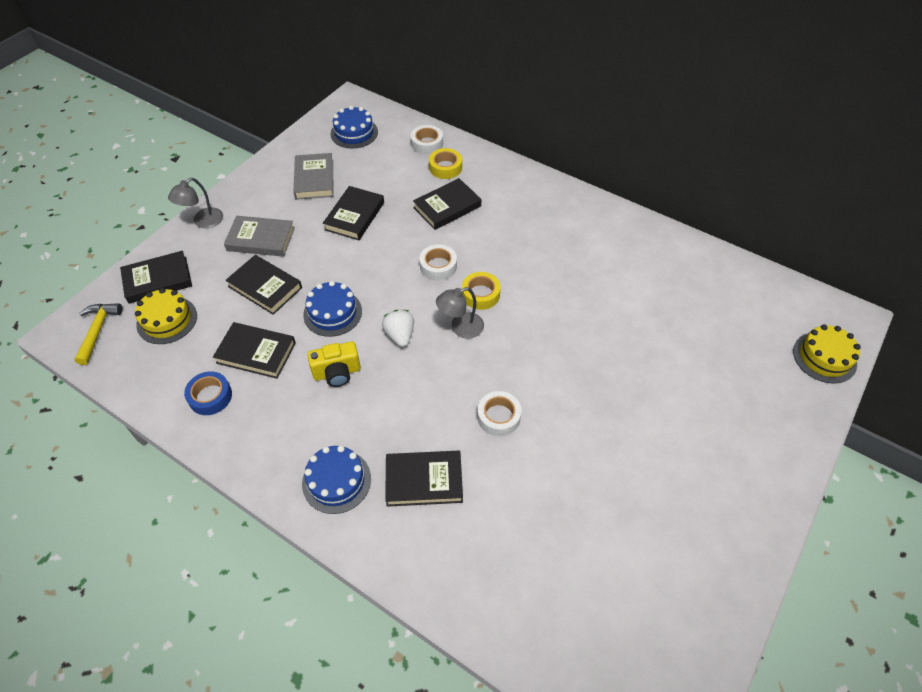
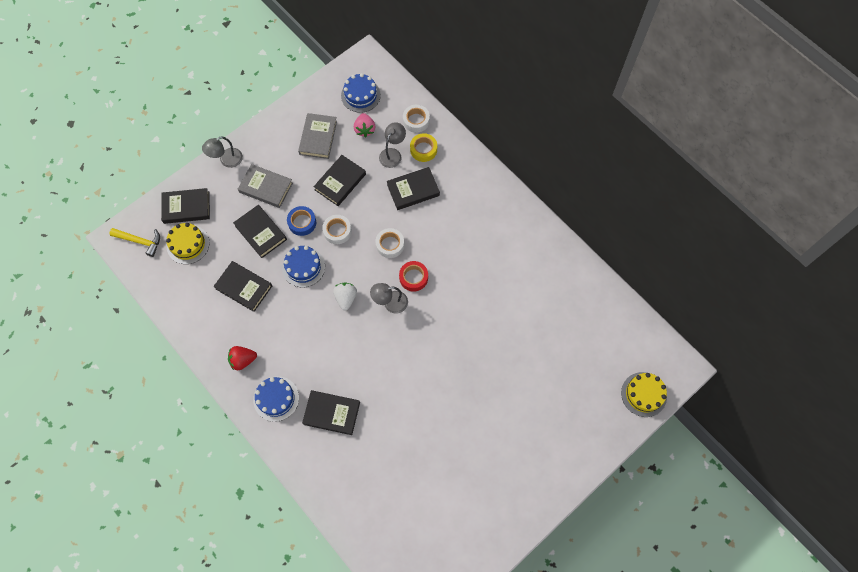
camera: 15 degrees right, 15 degrees up
(98, 330) = (140, 241): yellow hammer -> yellow hammer turned 90 degrees clockwise
(210, 396) = (207, 314): blue tape -> blue tape (302, 222)
(275, 442) = (243, 360): none -> red strawberry
(337, 373) = (295, 317): yellow camera -> none
(369, 162) = (365, 129): none -> pink strawberry
(410, 178) = (392, 154): none -> grey lamp
(480, 294) = (413, 278): yellow tape -> red tape
(498, 417) = (394, 380): white tape -> white tape (337, 231)

